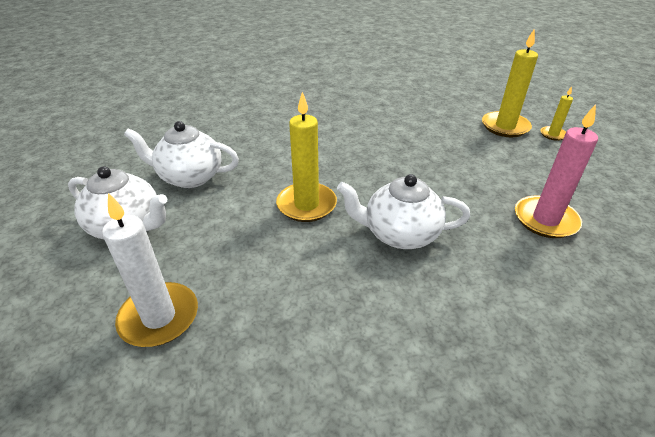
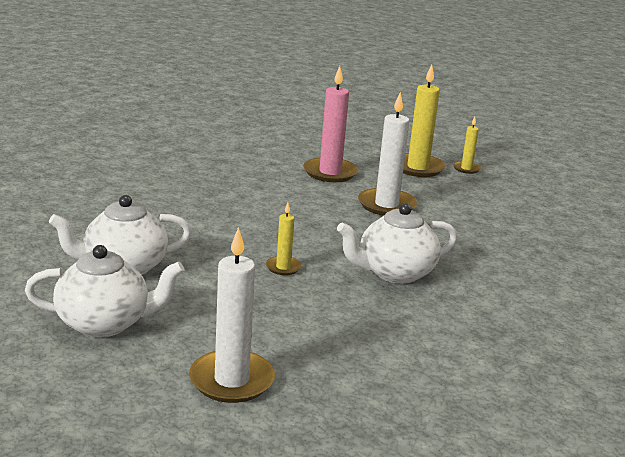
camera: 30 degrees left, 15 degrees down
(306, 205) = (283, 267): yellow candle -> yellow candle, size x0.53
(447, 159) = (386, 205): none -> white candle
(545, 220) = (507, 238): pink candle -> pink candle (330, 172)

